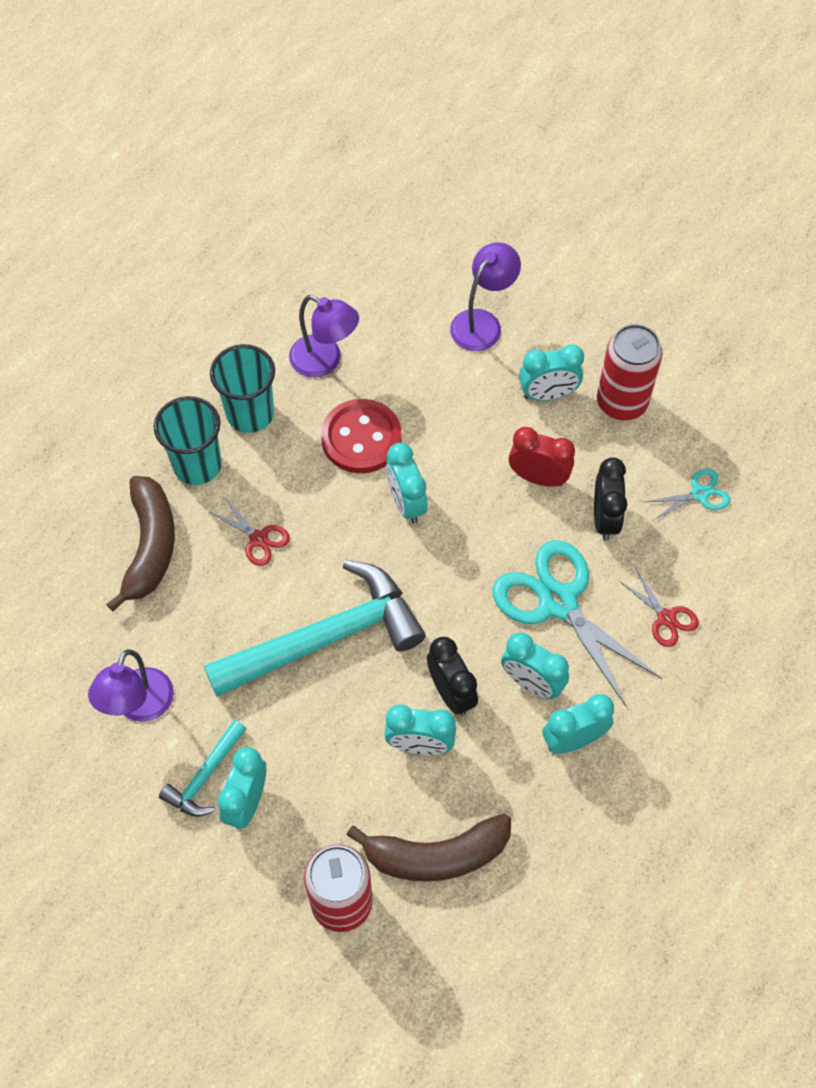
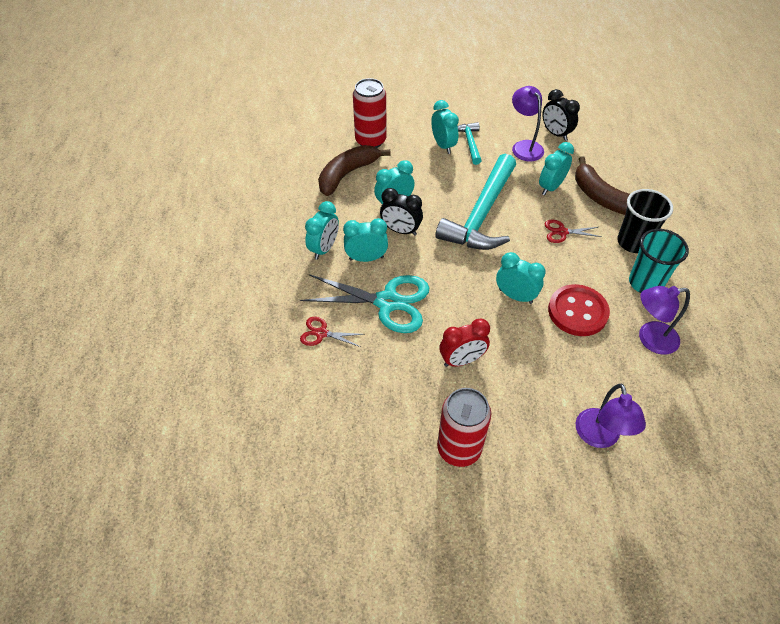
camera: 140 degrees right, 10 degrees down
(197, 465) = (633, 242): turquoise cup -> black cup
(548, 394) = (508, 418): turquoise clock -> turquoise clock (551, 187)
(605, 518) = (402, 364): black clock -> black clock (555, 134)
(699, 494) = (358, 421): turquoise scissors -> none

